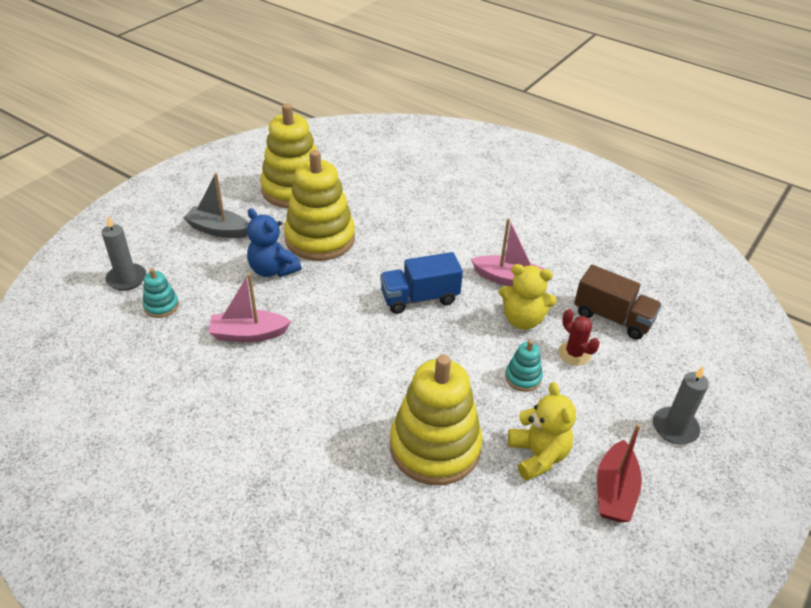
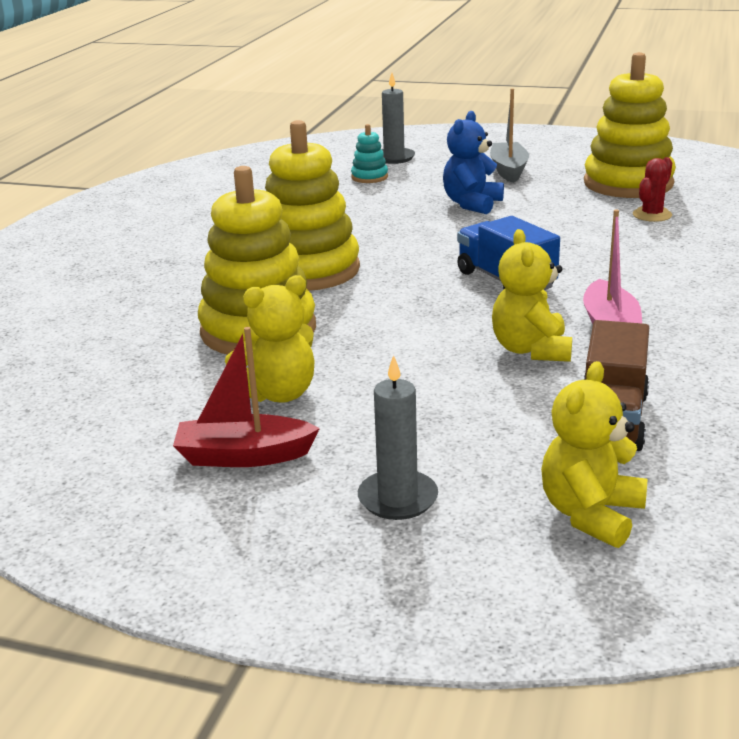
camera: 75 degrees right, 15 degrees down
(248, 334) = (362, 215): pink boat -> none
(320, 238) = (553, 212): yellow stacking toy -> yellow stacking toy (308, 270)
(523, 377) = (413, 365): turquoise stacking toy -> none
(574, 353) = (495, 396): red cactus -> red cactus (652, 215)
(700, 358) = (591, 514): none -> yellow teddy bear

